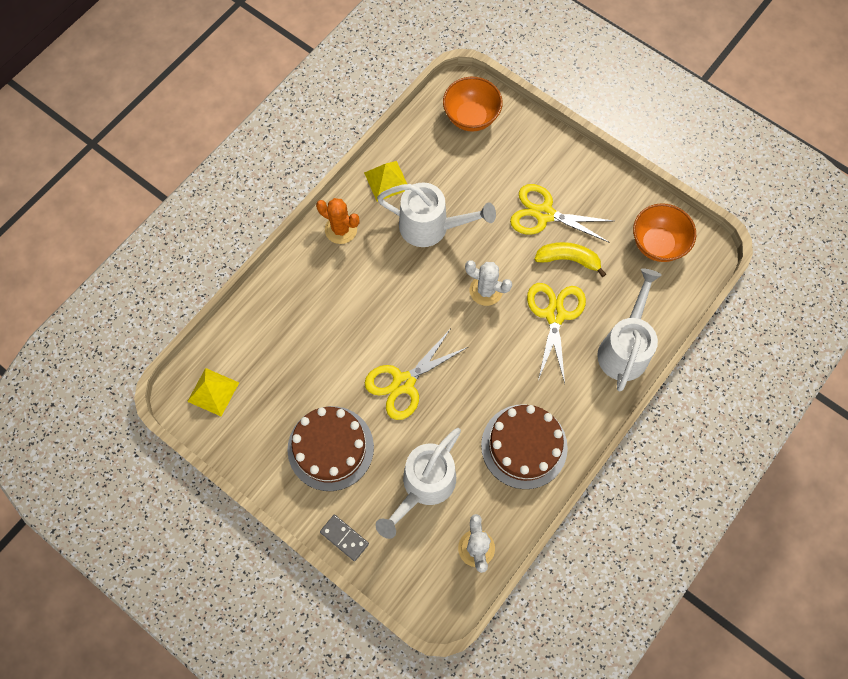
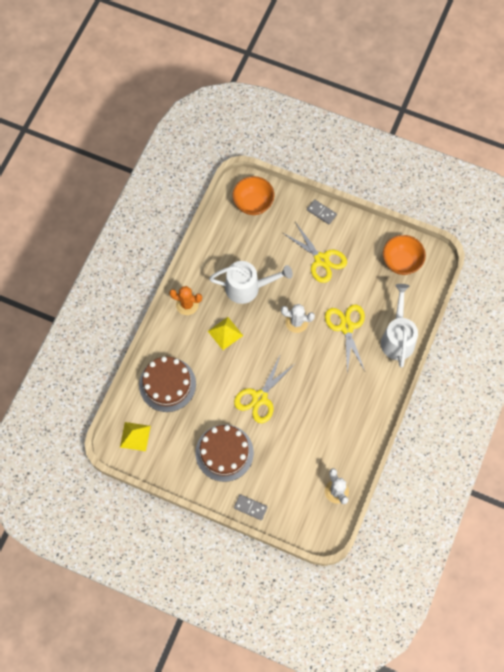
camera: 15 degrees left, 0 degrees up
(386, 181) = (208, 263): yellow pyramid -> yellow pyramid (225, 333)
(424, 486) = (292, 461): white watering can -> none
(524, 446) = (349, 418): brown cake -> brown cake (167, 384)
(544, 214) = (321, 260): yellow scissors -> yellow scissors turned 135 degrees counterclockwise
(562, 151) = (321, 212): none -> grey domino
(568, 259) = (345, 287): yellow banana -> none

